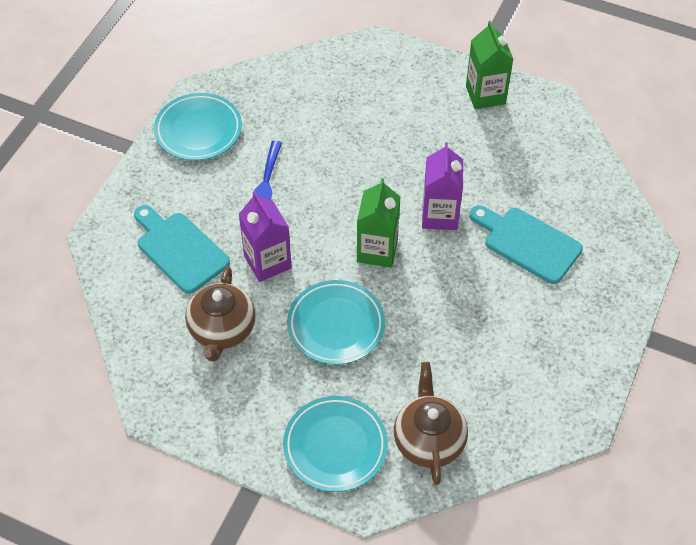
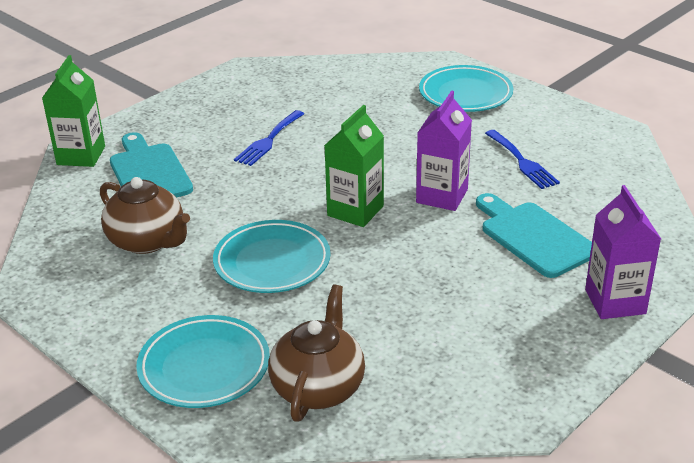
camera: 20 degrees right, 20 degrees down
(198, 130) = (228, 93): turquoise plate -> turquoise plate (465, 94)
(222, 330) = (147, 241): brown teapot -> brown teapot turned 75 degrees counterclockwise
(267, 262) = (231, 198): purple carton -> purple carton (615, 302)
(485, 95) = (543, 114): green carton -> green carton (81, 155)
(489, 158) = (522, 162): none -> blue fork

